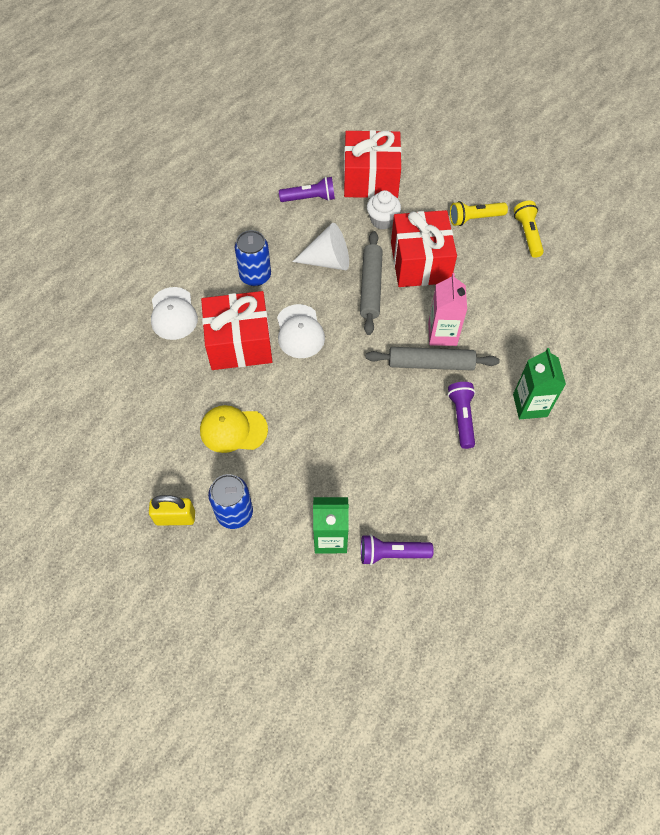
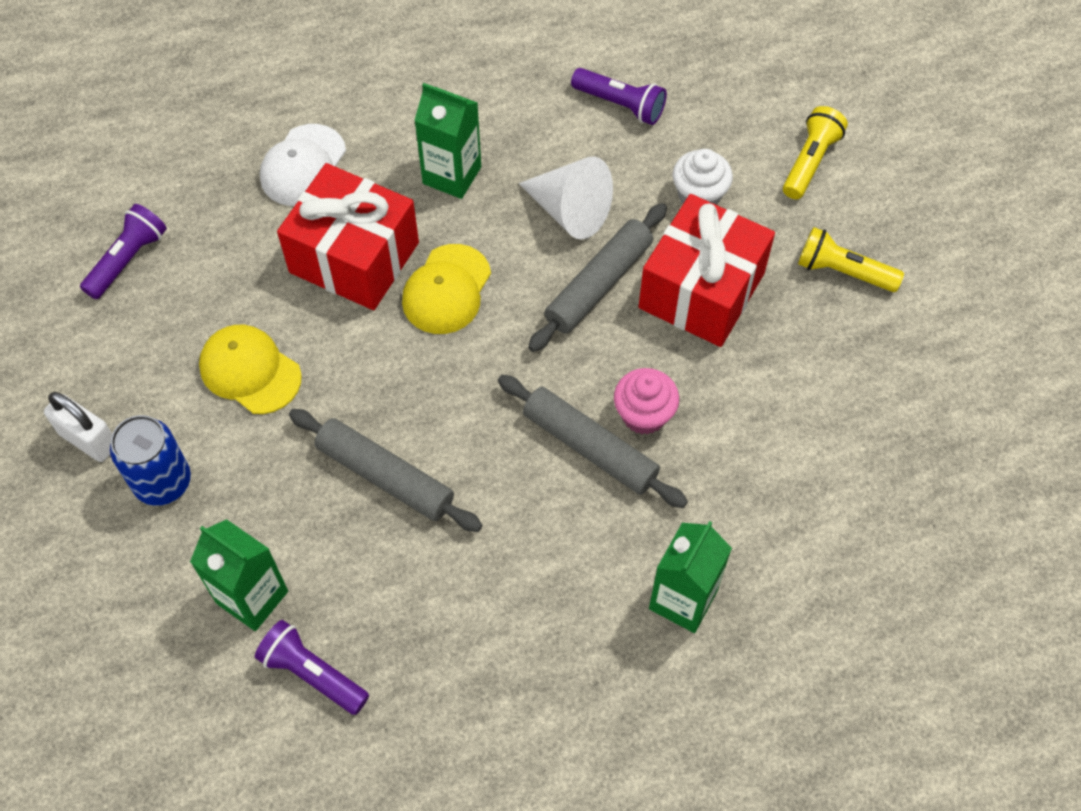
camera: 35 degrees right, 0 degrees up
(175, 517) = (88, 439): yellow padlock -> white padlock
(255, 276) = (452, 175): blue can -> green carton
(300, 331) = (446, 290): white cap -> yellow cap
(346, 438) = (385, 476): none -> grey rolling pin
(371, 179) = (734, 124): red gift -> none
(442, 334) = (644, 415): pink carton -> pink cupcake
(461, 417) = (567, 552): purple flashlight -> purple flashlight (128, 259)
(527, 234) = (906, 343): yellow flashlight -> yellow flashlight (810, 161)

